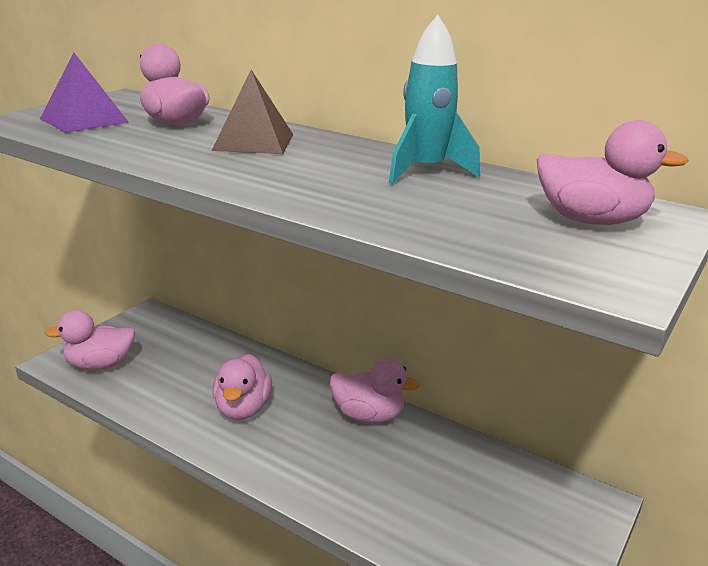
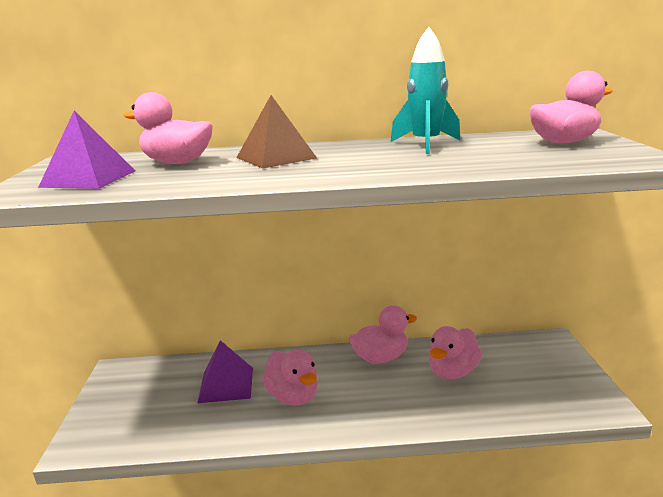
camera: 35 degrees left, 5 degrees down
(100, 365) = (125, 427): pink duck -> pink duck (452, 372)
(207, 368) = (226, 384): none -> purple pyramid

